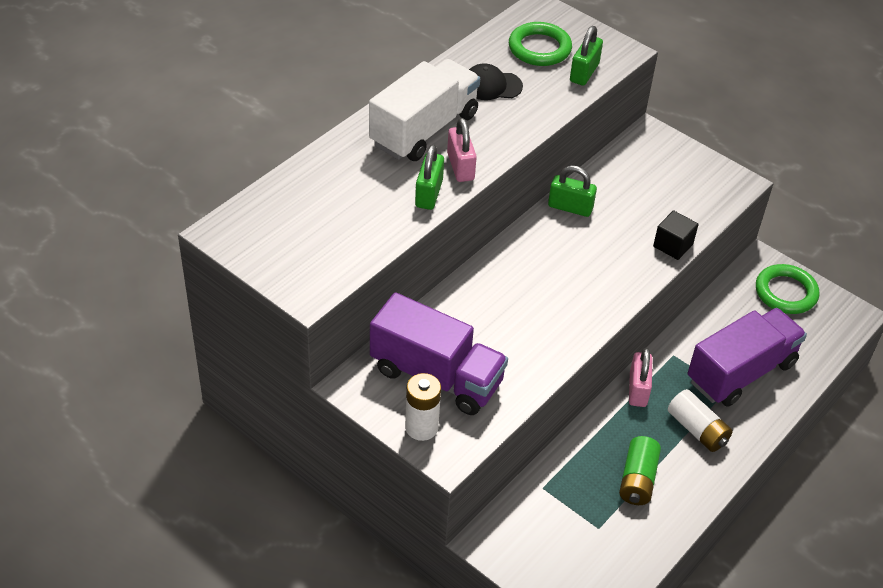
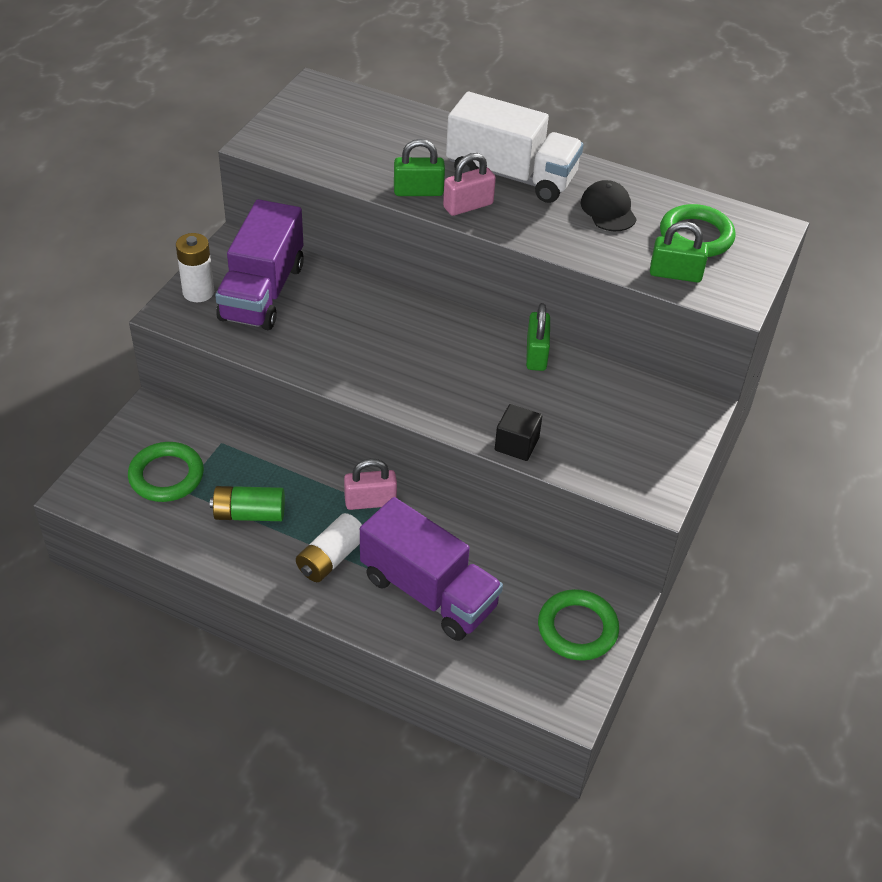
camera: 75 degrees right, 0 degrees up
(578, 538) = (166, 476): none -> green ring

